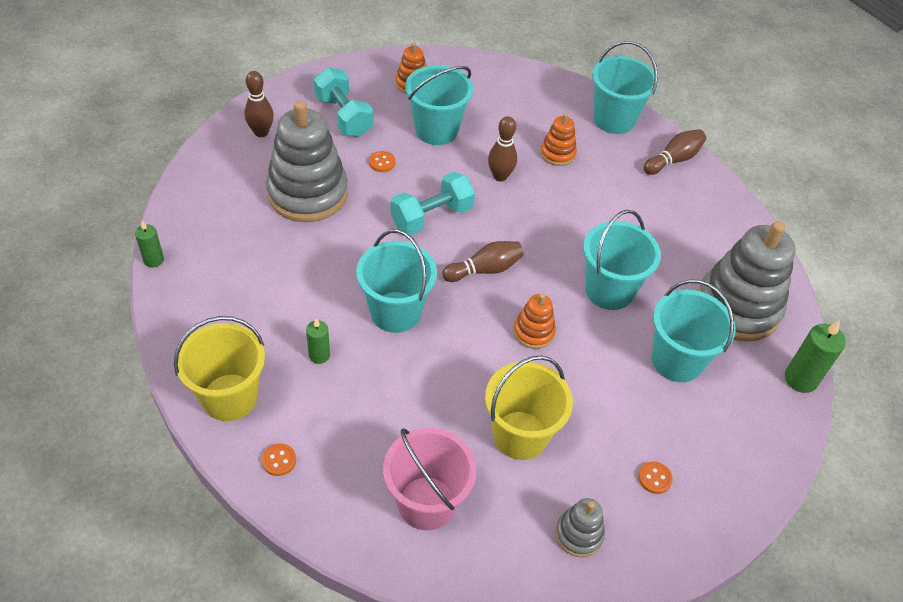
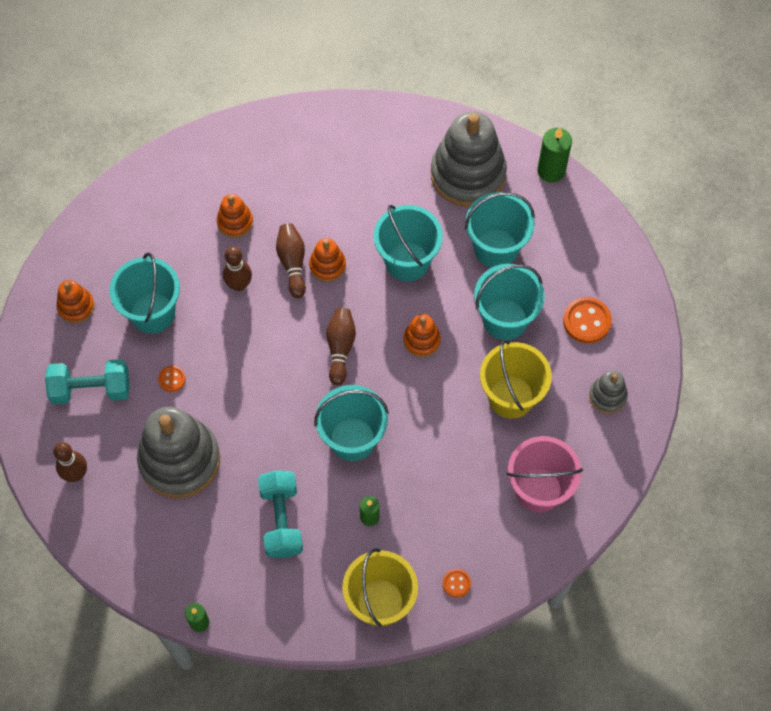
camera: 60 degrees left, 15 degrees up
(431, 217) = (260, 364): turquoise dumbbell -> turquoise dumbbell (281, 520)
(561, 231) = (327, 265): none -> orange stacking toy
(614, 119) = (216, 151): turquoise bucket -> turquoise bucket (505, 319)
(654, 478) = (587, 321): orange button -> orange button, size x1.79
(673, 160) = (290, 130): brown bowling pin -> brown bowling pin (292, 263)

